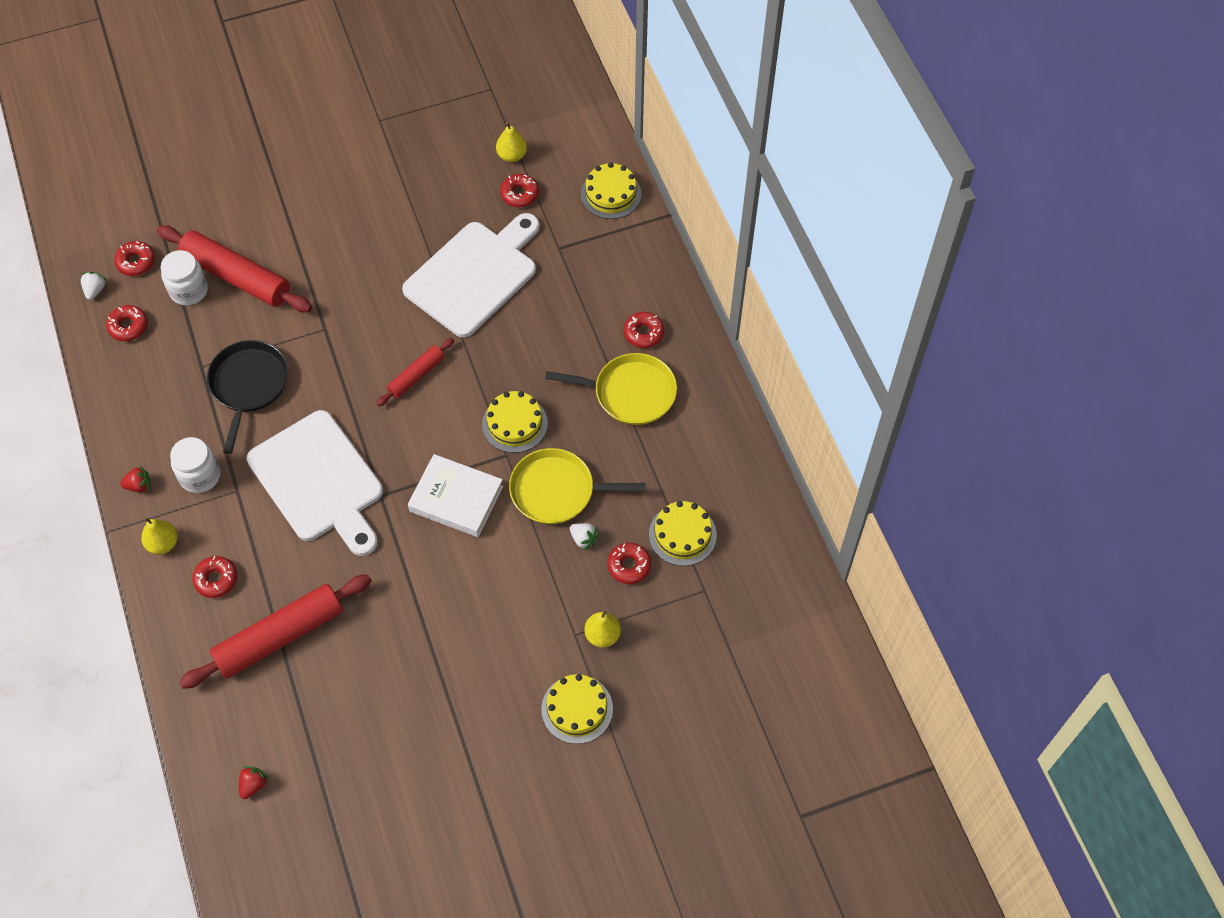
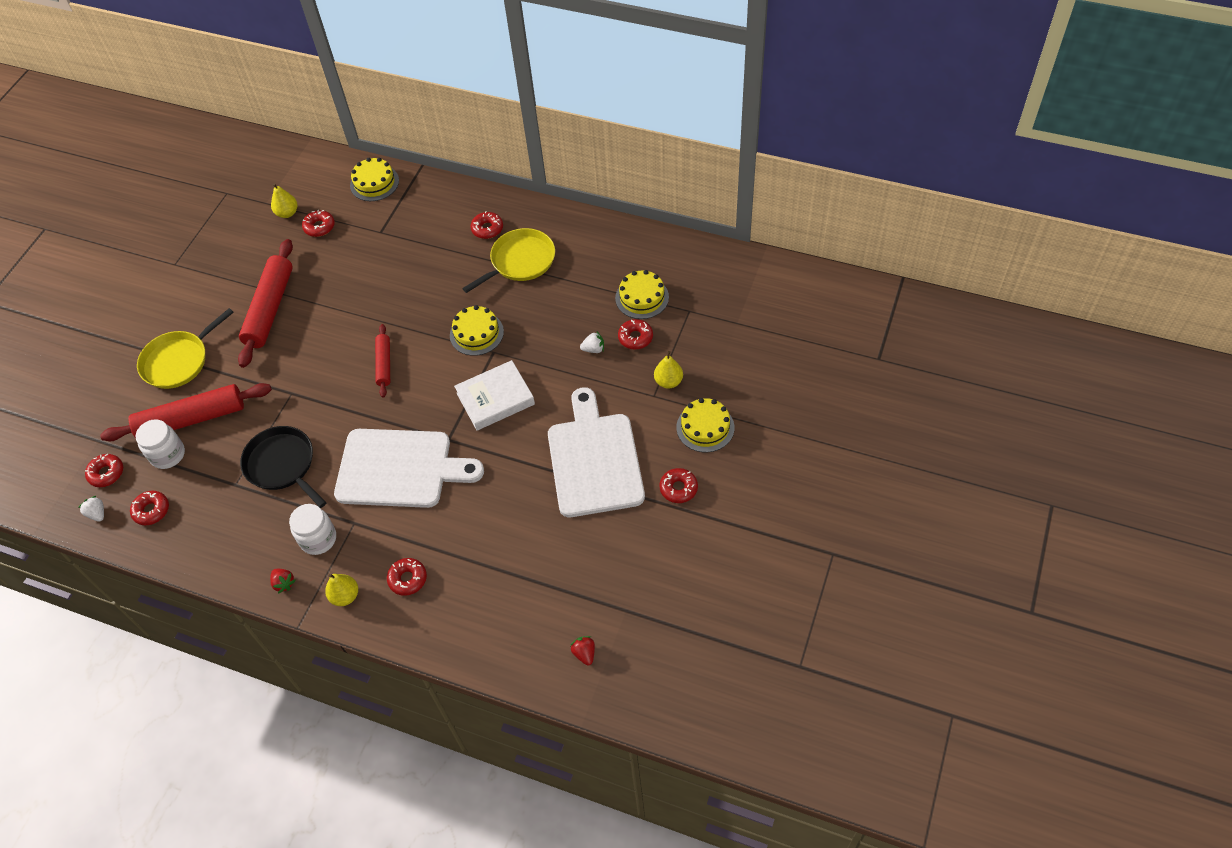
camera: 45 degrees left, 5 degrees down
(139, 486) = (284, 583): red strawberry -> red strawberry turned 105 degrees clockwise
(280, 637) = (490, 566): red rolling pin -> red rolling pin (270, 309)
(475, 275) = (348, 286): white cutting board -> white cutting board (594, 459)
(488, 736) = (678, 488): none -> red donut
(557, 491) = (546, 341): yellow pan -> yellow pan (178, 361)

